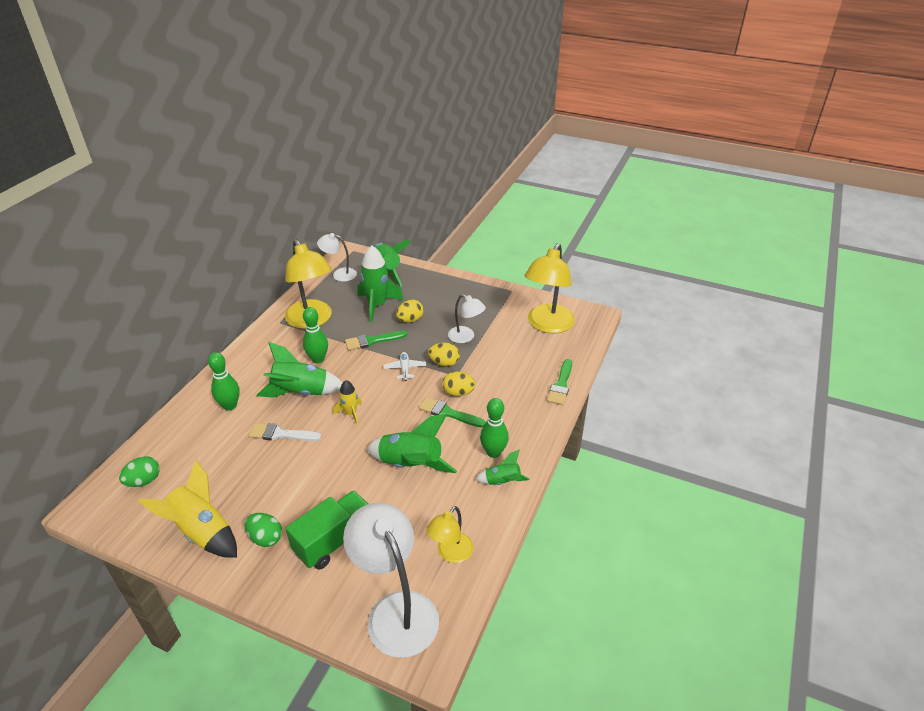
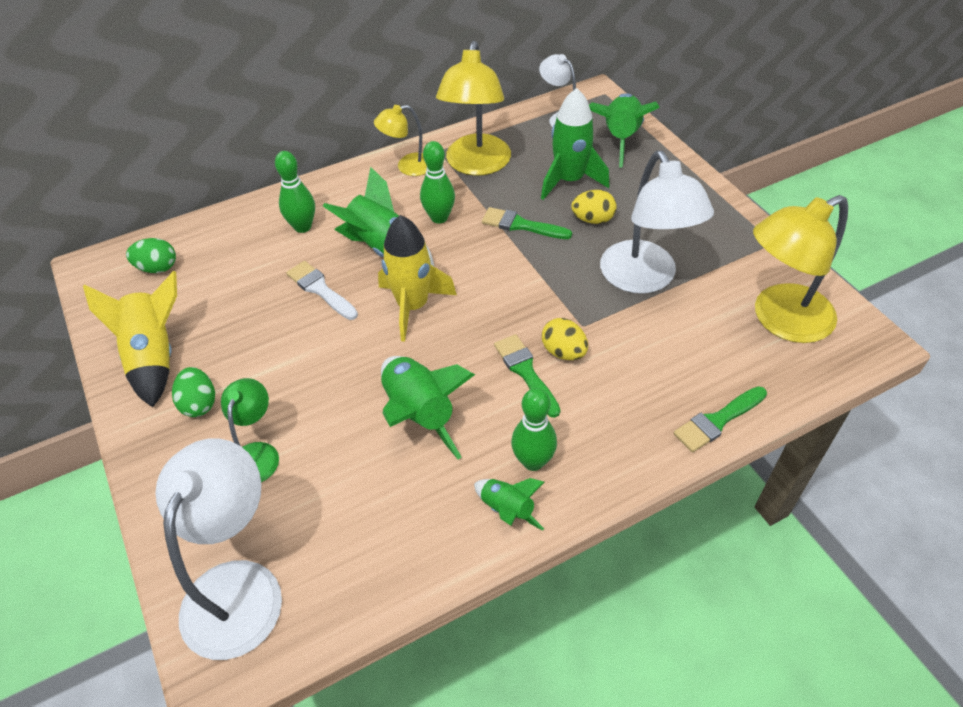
camera: 40 degrees right, 10 degrees up
(334, 540) = (257, 453): green truck -> green lamp
(350, 413) = (413, 306): yellow rocket -> yellow rocket, size x1.82
(405, 369) = (526, 282): white plane -> none
(444, 363) = (582, 301): yellow egg -> none
(450, 553) = (358, 561): yellow lamp -> yellow lamp (407, 167)
(466, 337) = (644, 279): white lamp -> white lamp, size x1.82

